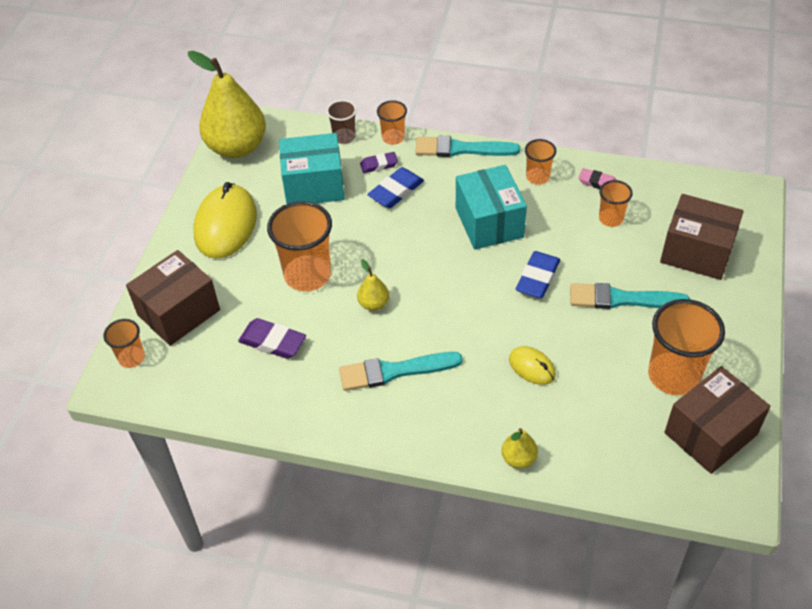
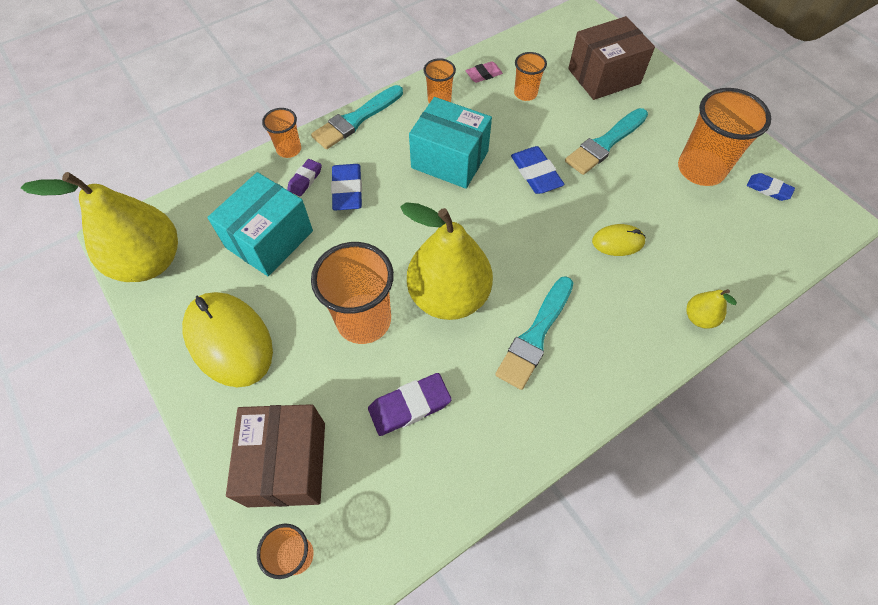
camera: 50 degrees left, 10 degrees up
(344, 137) = (244, 179): brown cup -> none
(373, 304) = (448, 296): yellow pear -> yellow pear, size x2.30
(710, 433) = (768, 189): brown box -> blue eraser

